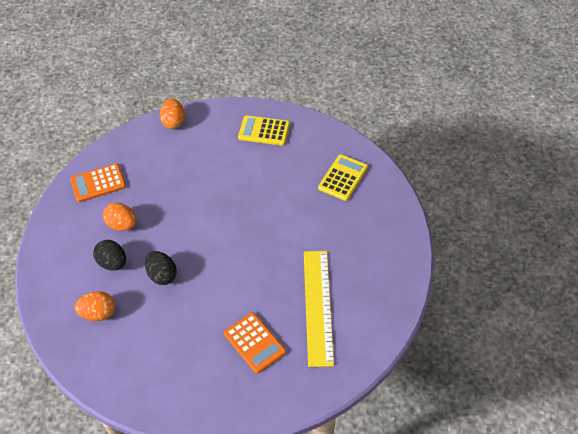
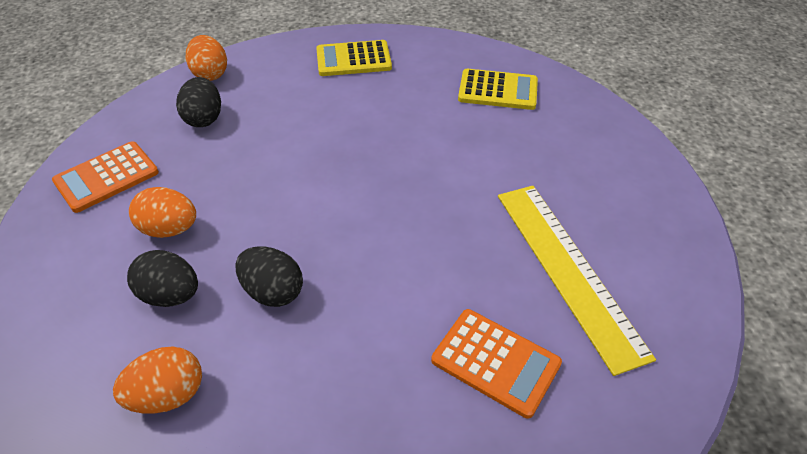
camera: 20 degrees left, 5 degrees down
(160, 155) = (204, 118): none -> black egg
(343, 178) = (498, 90): yellow calculator -> yellow calculator turned 90 degrees clockwise

